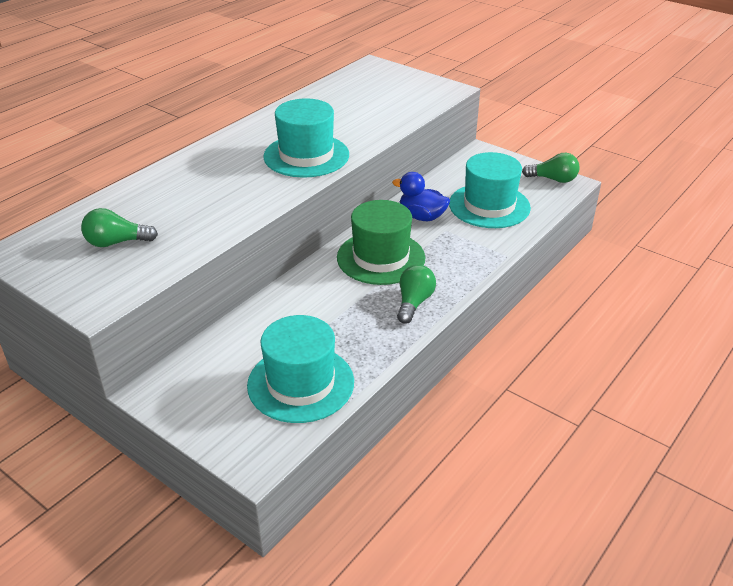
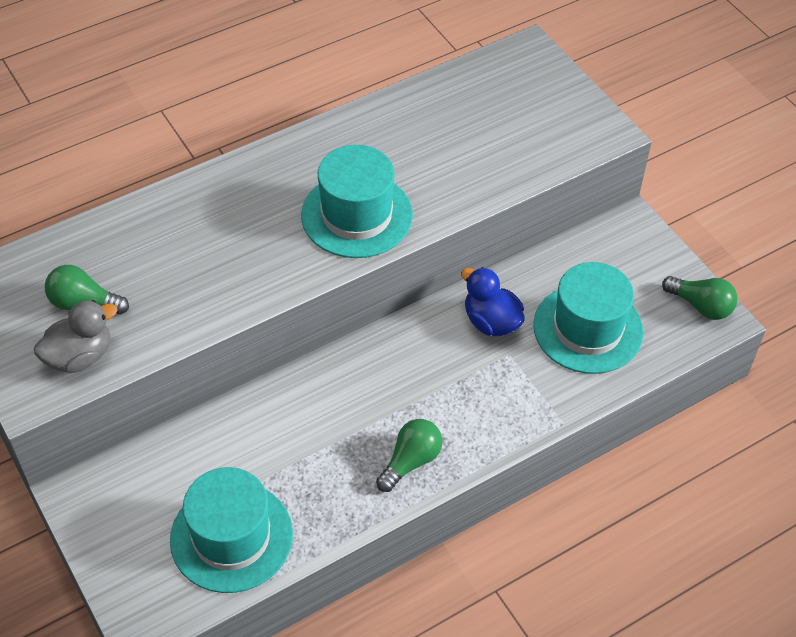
camera: 20 degrees right, 15 degrees up
(128, 273) = (80, 356): none -> grey duck
(381, 258) = (407, 376): green hat -> none

